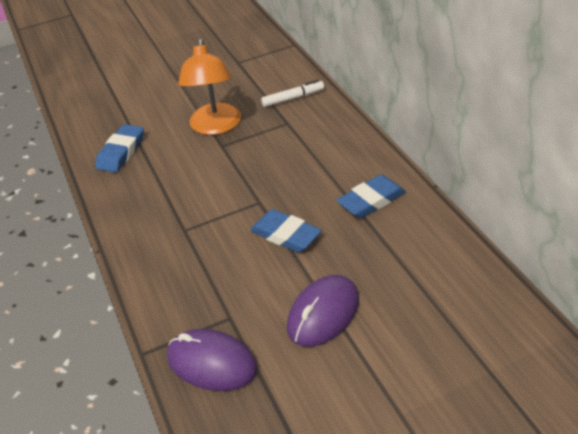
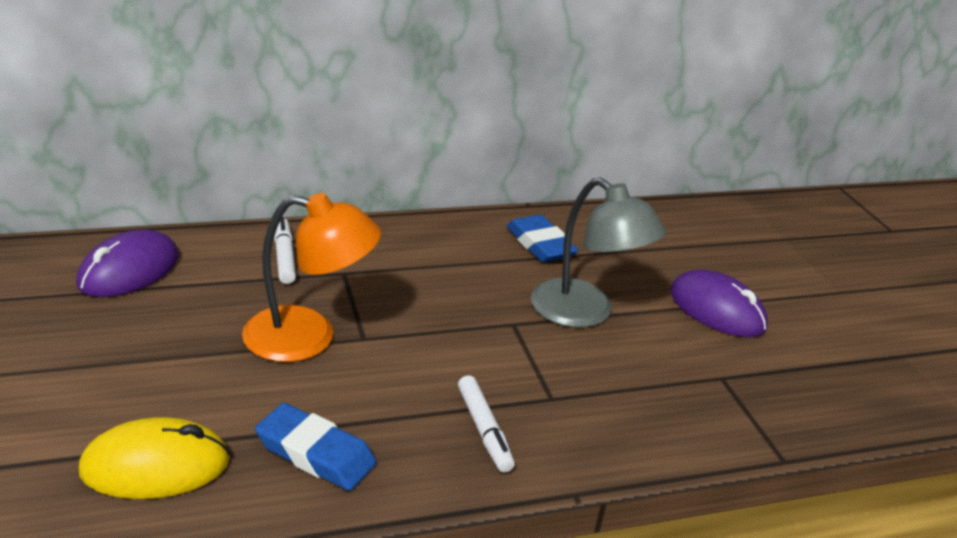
camera: 90 degrees left, 10 degrees down
(107, 111) = (155, 466): none -> yellow mouse
(148, 206) = (484, 430): none -> white marker
(212, 363) = (793, 400): purple mouse -> purple mouse (129, 270)
(285, 235) = (585, 313): blue eraser -> grey lamp

